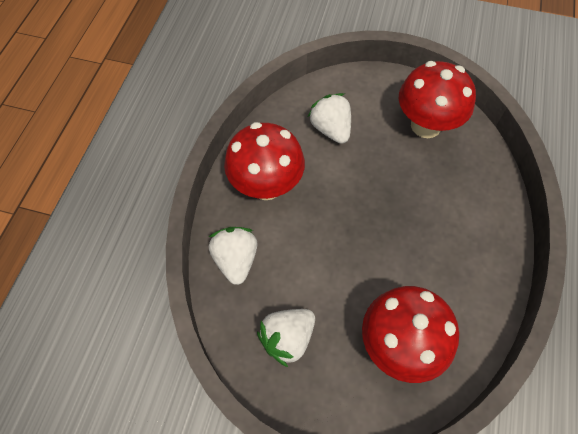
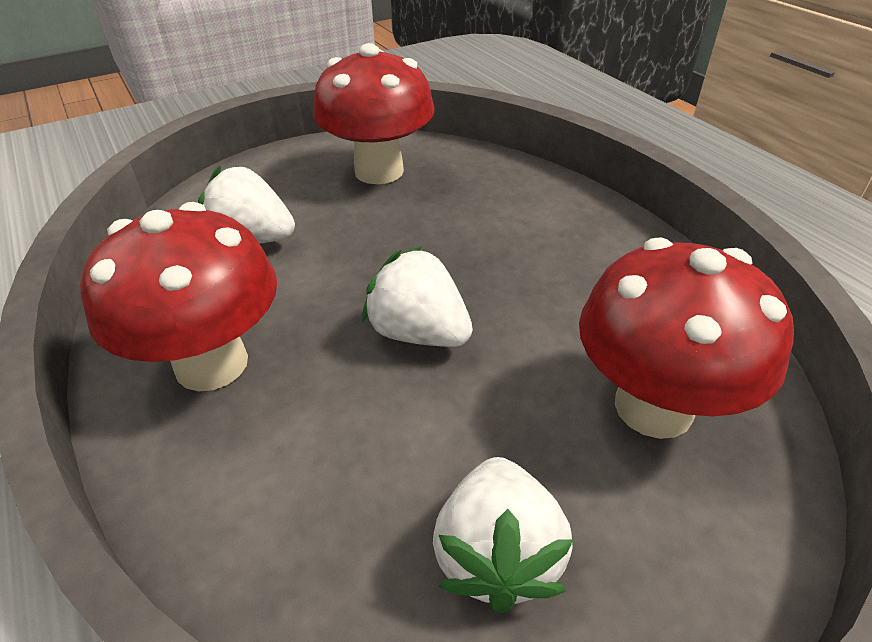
camera: 45 degrees left, 20 degrees down
(236, 260) = (261, 513): white strawberry -> white strawberry (418, 333)

